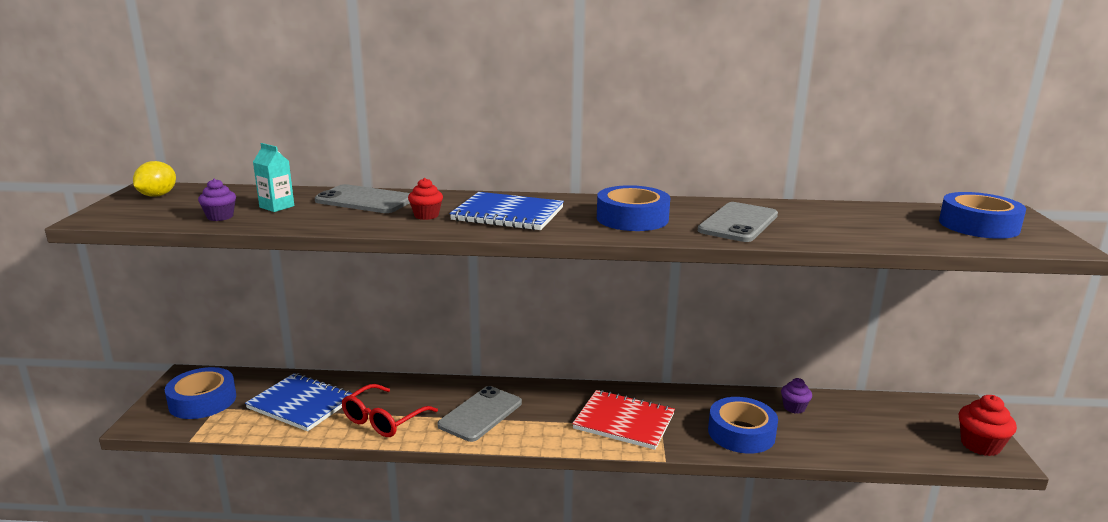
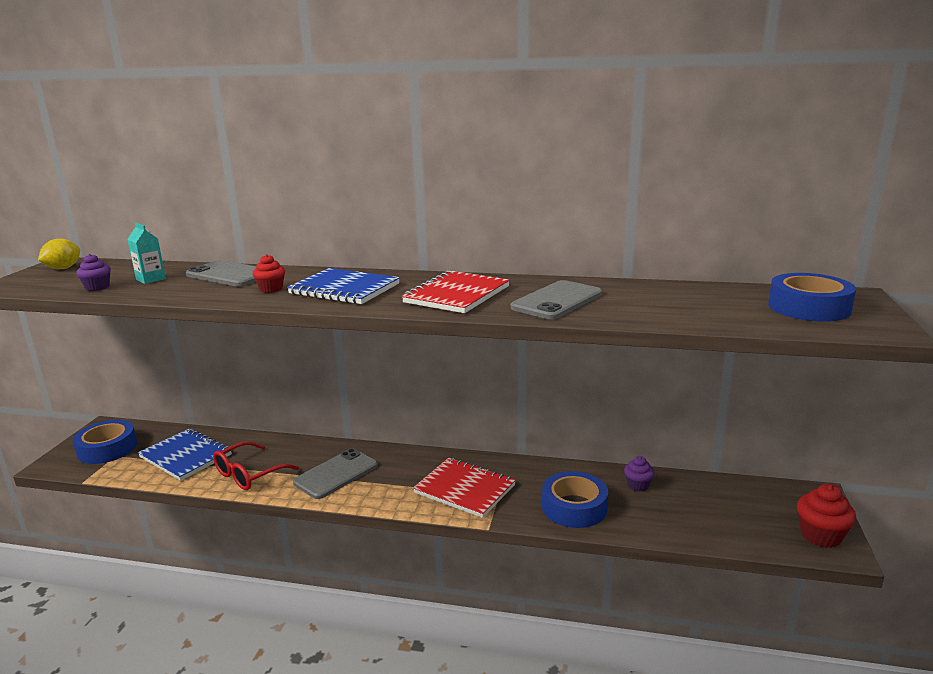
camera: 10 degrees right, 0 degrees up
(632, 218) = (457, 294): blue tape -> red notebook

